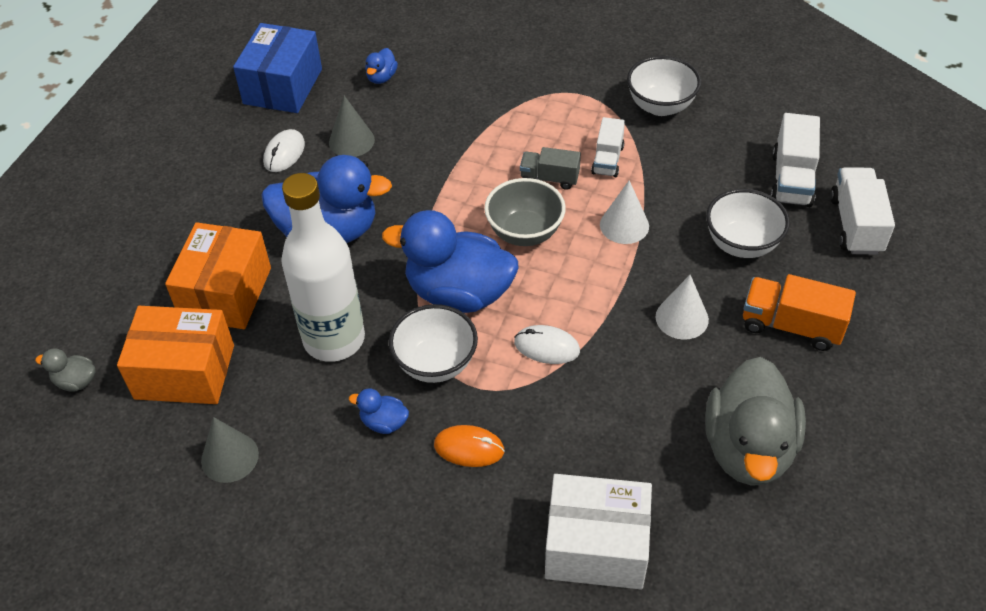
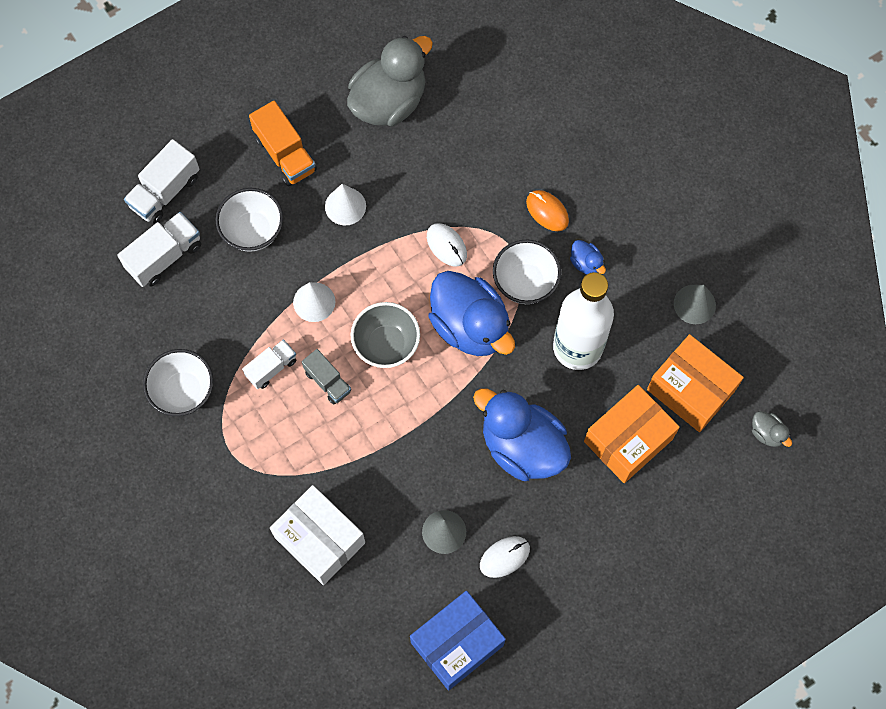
camera: 145 degrees left, 20 degrees up
(381, 77) = (369, 592): blue duck -> none
(596, 546) = (522, 108): white box -> white box (320, 540)

